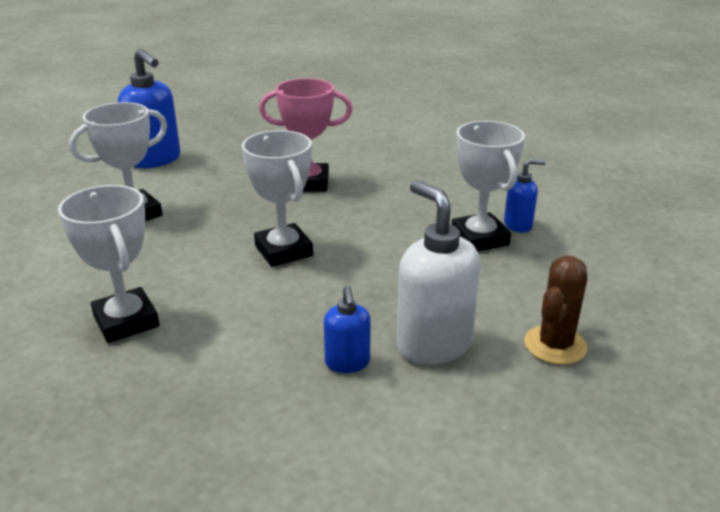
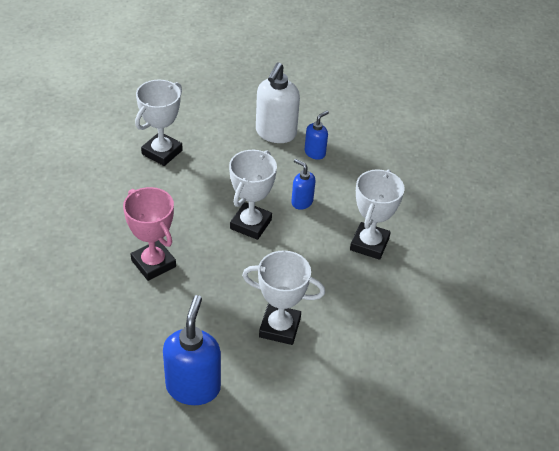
camera: 130 degrees left, 15 degrees up
(518, 225) = (131, 143): blue soap dispenser -> blue soap dispenser (301, 202)
(555, 345) = (239, 99): brown cactus -> none

